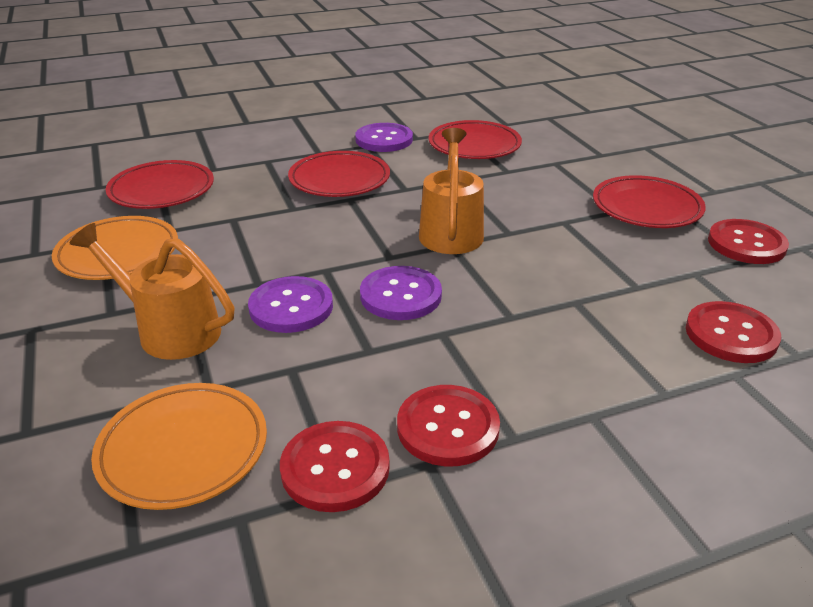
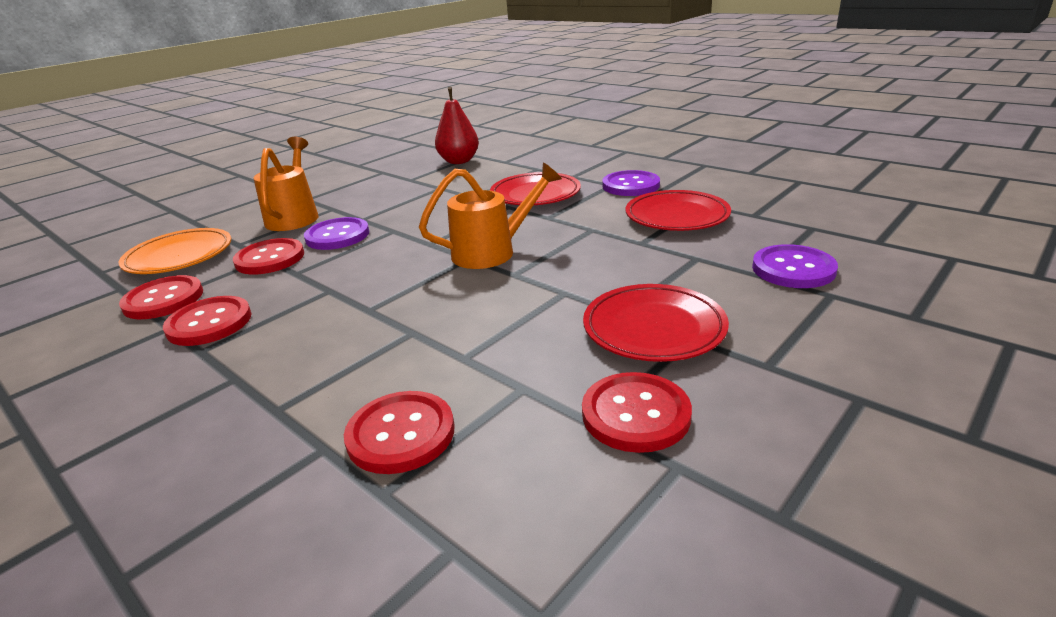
camera: 65 degrees right, 5 degrees down
(118, 253) = (371, 179): orange plate -> none
(162, 190) = (459, 161): red plate -> red pear
(300, 365) = (270, 259): none -> red button
(400, 295) = (374, 262): purple button -> purple button (793, 269)

